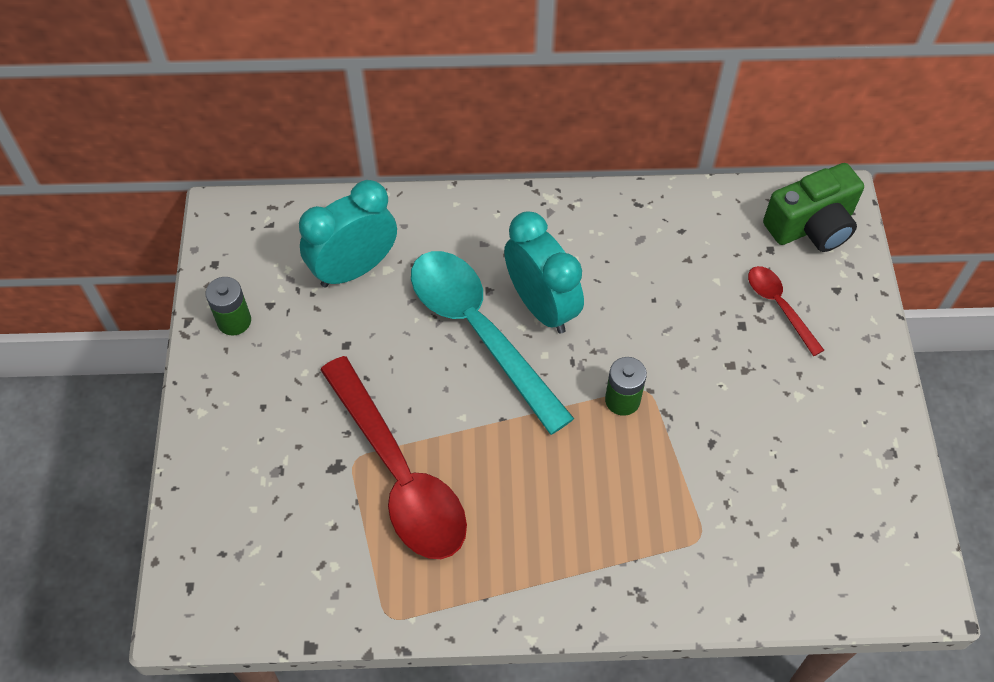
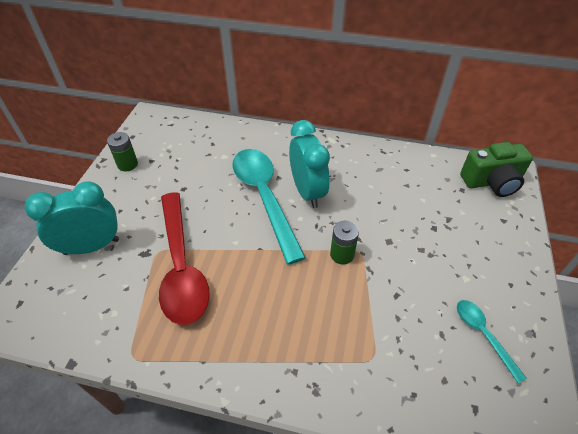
camera: 15 degrees right, 10 degrees down
(354, 269) = (206, 152): turquoise clock -> turquoise clock (92, 246)
(779, 306) = (462, 221): red spoon -> none
(831, 470) = (483, 334): none -> turquoise spoon

